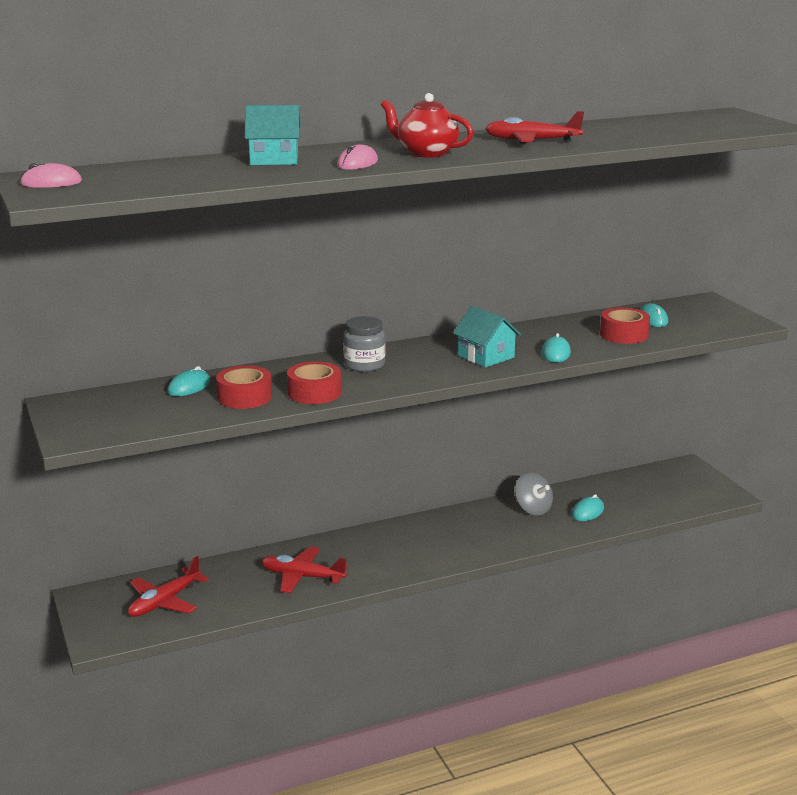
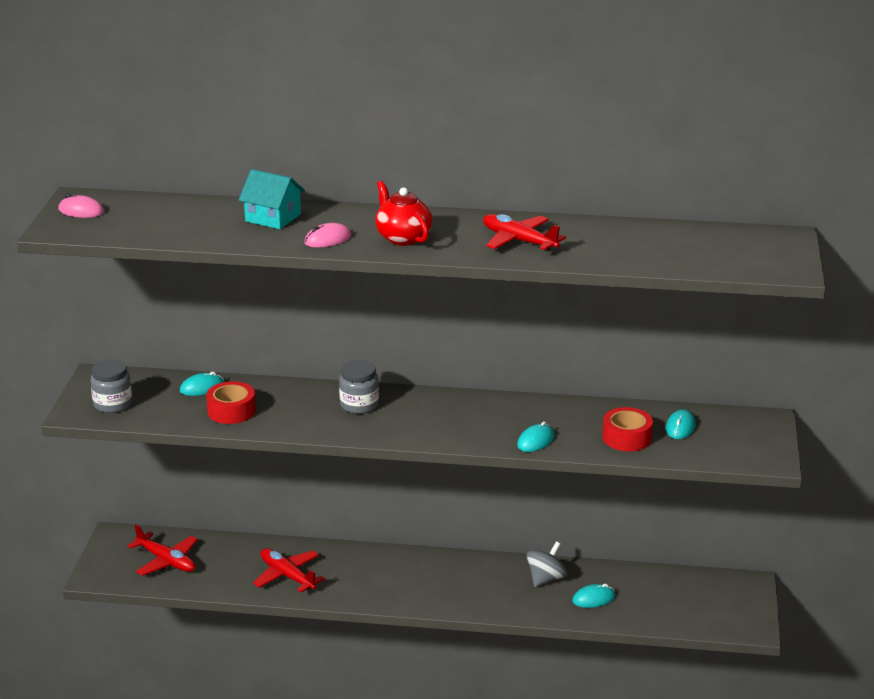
camera: 30 degrees right, 5 degrees up
(107, 421) = (113, 404): none -> grey jar
(164, 602) = (166, 561): red plane -> red plane turned 120 degrees counterclockwise
(314, 393) = (287, 423): red tape -> none
(486, 356) = (470, 426): turquoise house -> none
(532, 509) = (546, 578): grey spinning top -> grey spinning top turned 135 degrees counterclockwise

